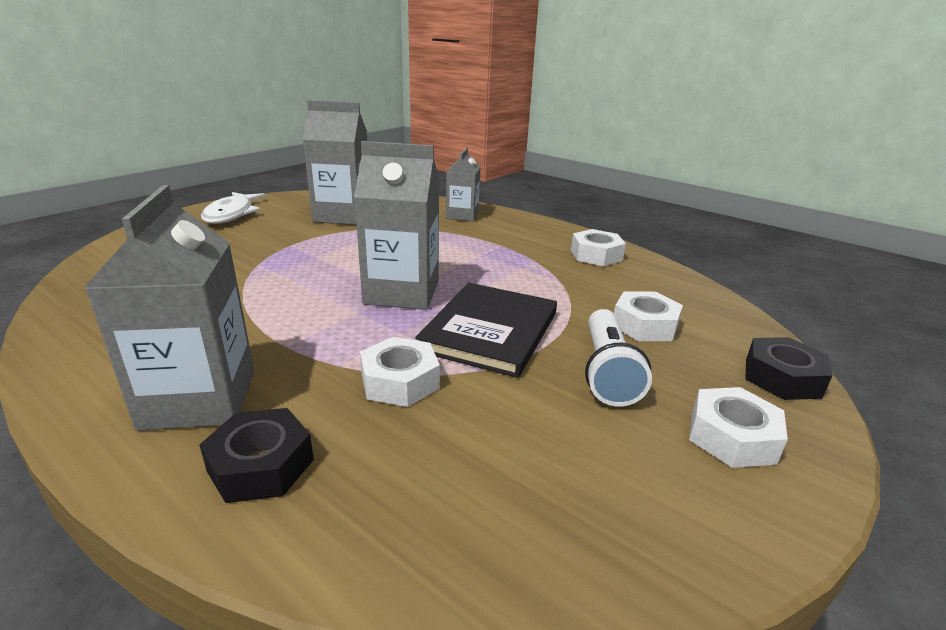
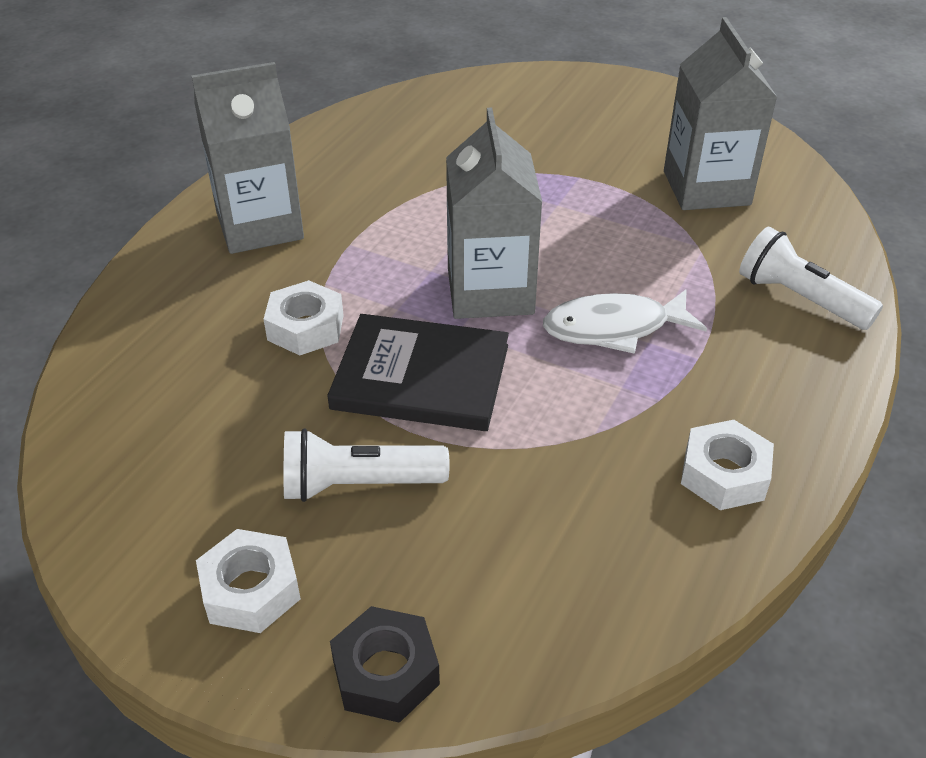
camera: 80 degrees right, 15 degrees up
(231, 214) = (645, 108): white fish -> white fish (614, 328)
(261, 465) = (185, 281): black nut -> none
(462, 215) = (800, 299): grey carton -> white flashlight
(644, 325) = (488, 527): white nut -> none

